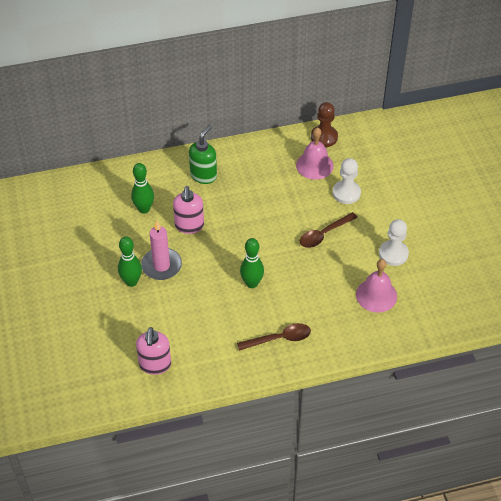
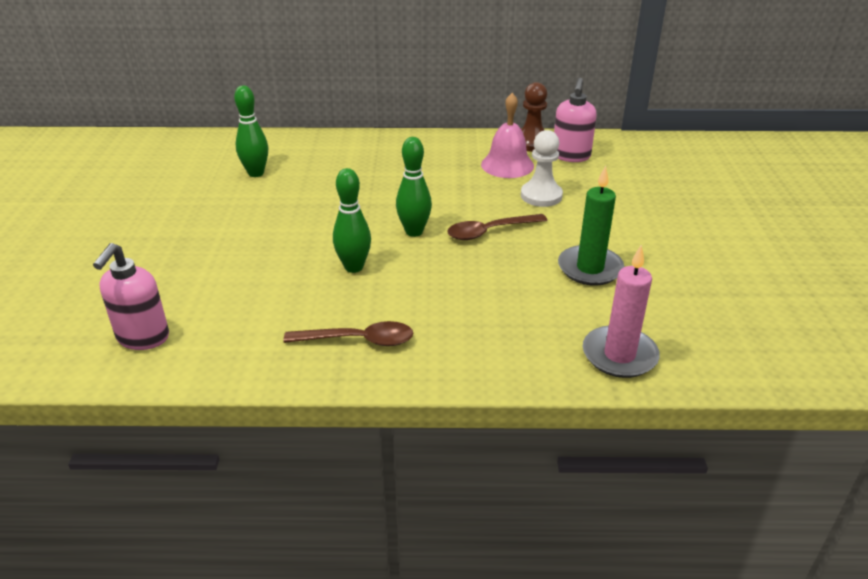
camera: 15 degrees right, 15 degrees down
(131, 282) = (184, 238): green bowling pin -> green bowling pin (414, 231)
(161, 266) = (238, 229): pink candle -> pink candle (619, 355)
(189, 226) = (303, 196): pink soap dispenser -> pink soap dispenser (571, 156)
(203, 175) = (353, 155): green soap dispenser -> none
(376, 295) = (544, 313): pink bell -> none
(393, 254) = (590, 268): white pawn -> green candle

